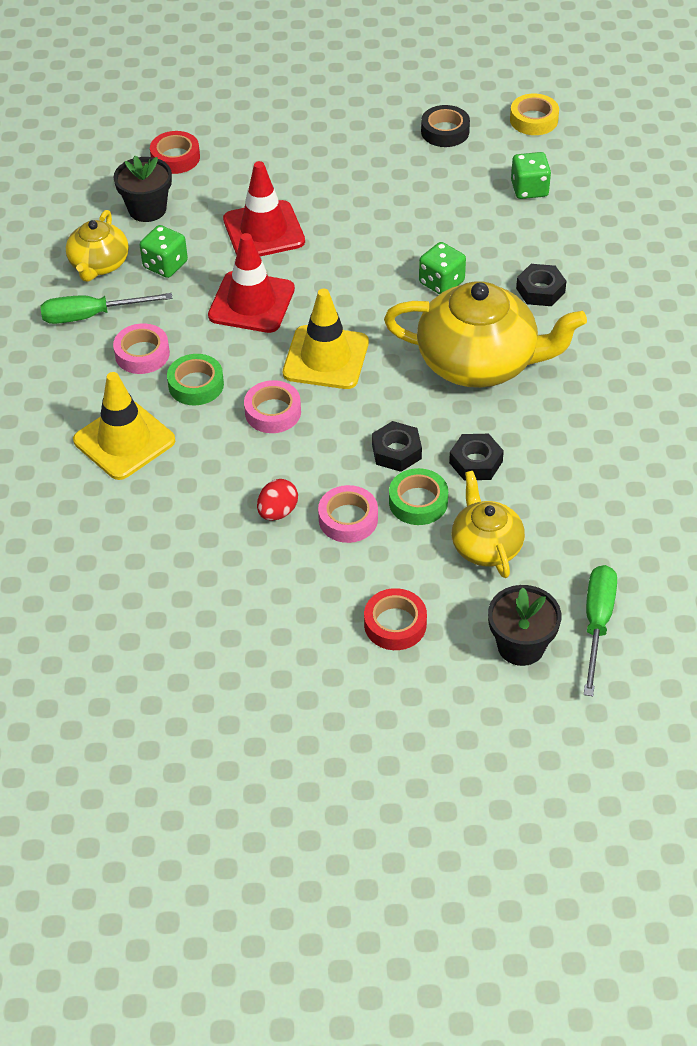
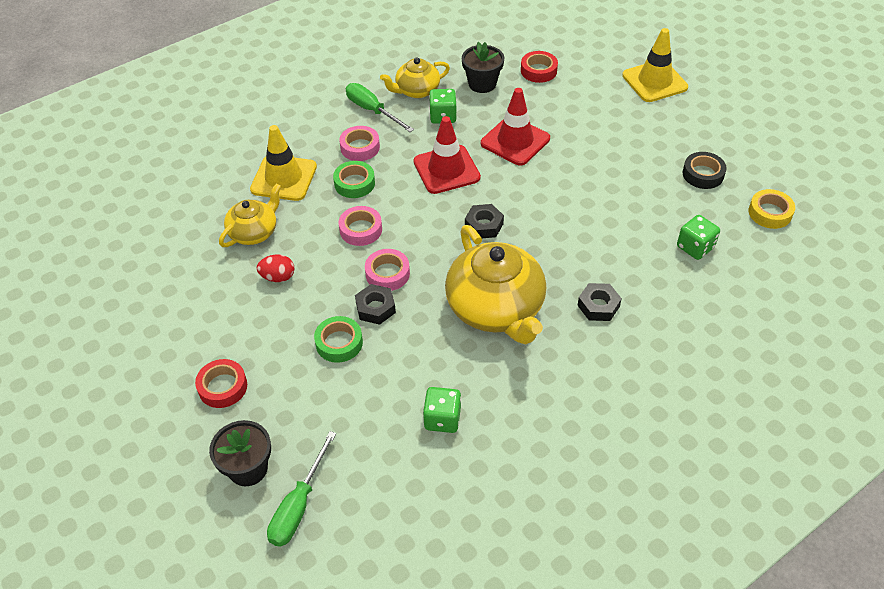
camera: 55 degrees right, 0 degrees up
(326, 358) = (429, 229): yellow traffic cone -> yellow traffic cone (654, 81)
(348, 519) = (297, 315): pink tape -> pink tape (387, 274)
(441, 282) = (553, 249): green dice -> green dice (442, 419)
(476, 462) = (399, 355): black nut -> black nut (484, 225)
(486, 545) = (326, 401): yellow teapot -> yellow teapot (254, 232)
(597, 623) = (298, 505): green screwdriver -> green screwdriver turned 135 degrees clockwise

